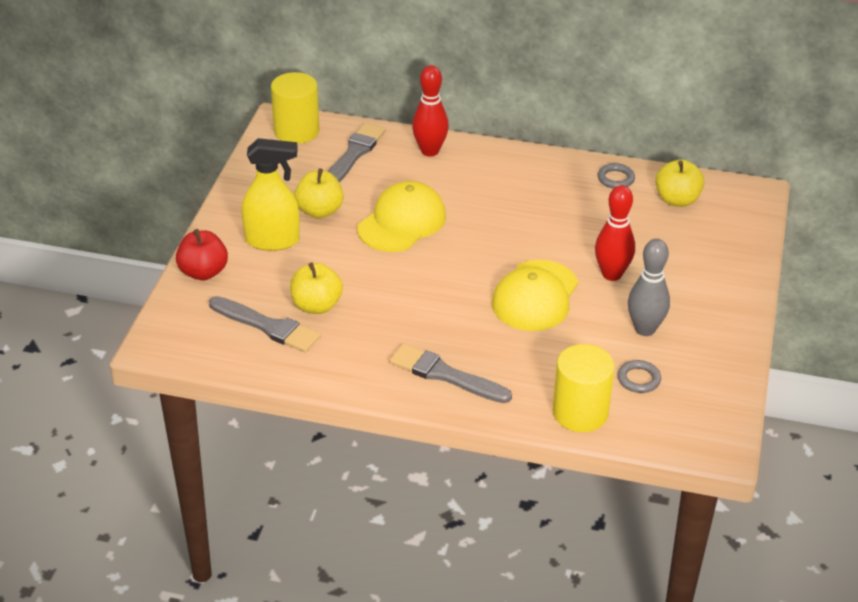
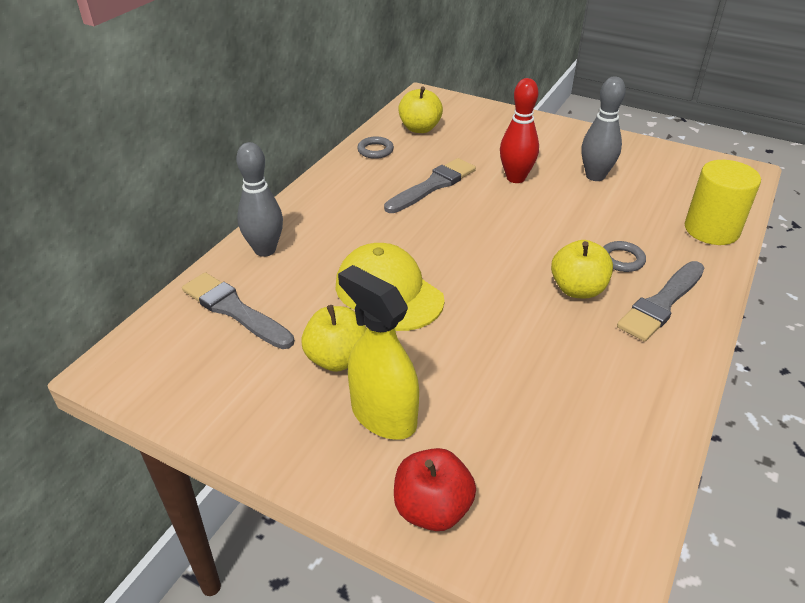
camera: 75 degrees left, 0 degrees up
(267, 326) = (567, 447): grey brush -> grey brush (433, 185)
(272, 240) = (383, 415): yellow spray bottle -> yellow spray bottle turned 60 degrees counterclockwise
(296, 131) = (148, 355): yellow cylinder -> none
(316, 306) = (531, 390): yellow apple -> yellow apple (577, 289)
(430, 151) = (265, 250): red bowling pin -> grey bowling pin
(535, 296) = (540, 225): yellow cap -> none
(638, 379) = (663, 192): grey ring -> grey ring (622, 259)

